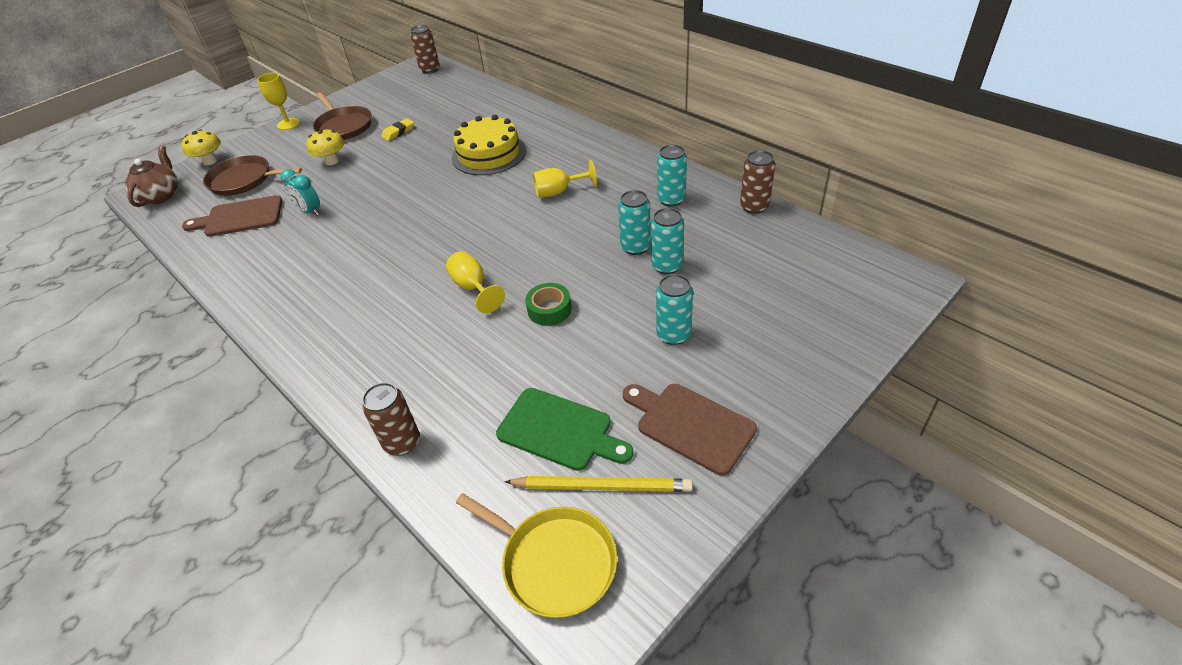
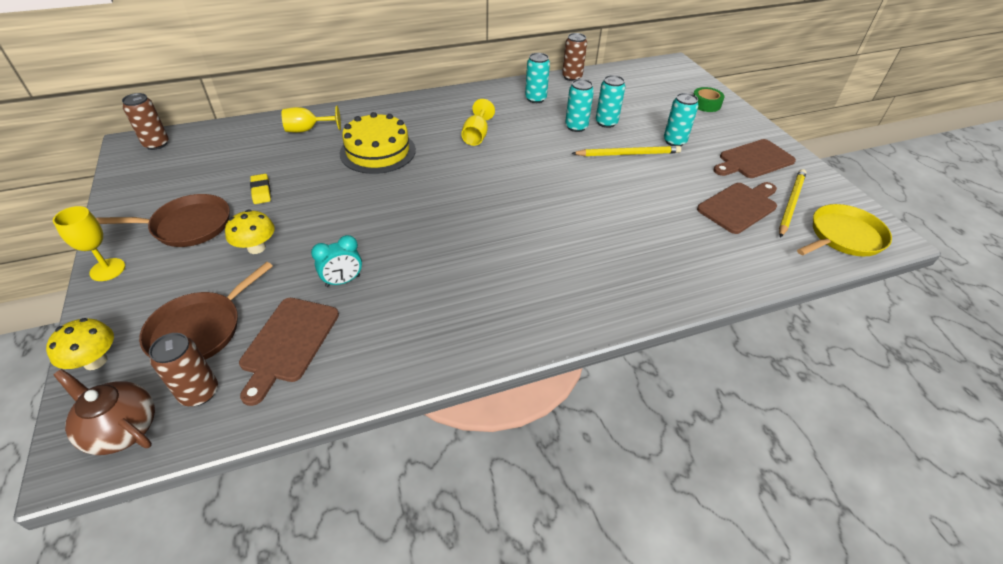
camera: 70 degrees left, 0 degrees up
(402, 442) = (722, 280): brown can -> brown can (199, 392)
(473, 288) = (565, 205): yellow goblet -> yellow goblet (308, 130)
(549, 309) = (617, 178): green tape -> green tape (705, 104)
(559, 431) = (739, 206): green cutting board -> brown cutting board
(609, 303) = (628, 154): none -> yellow pencil

